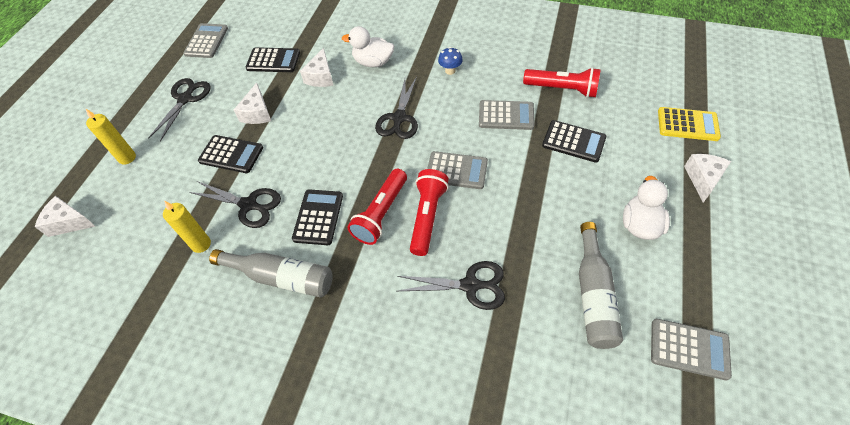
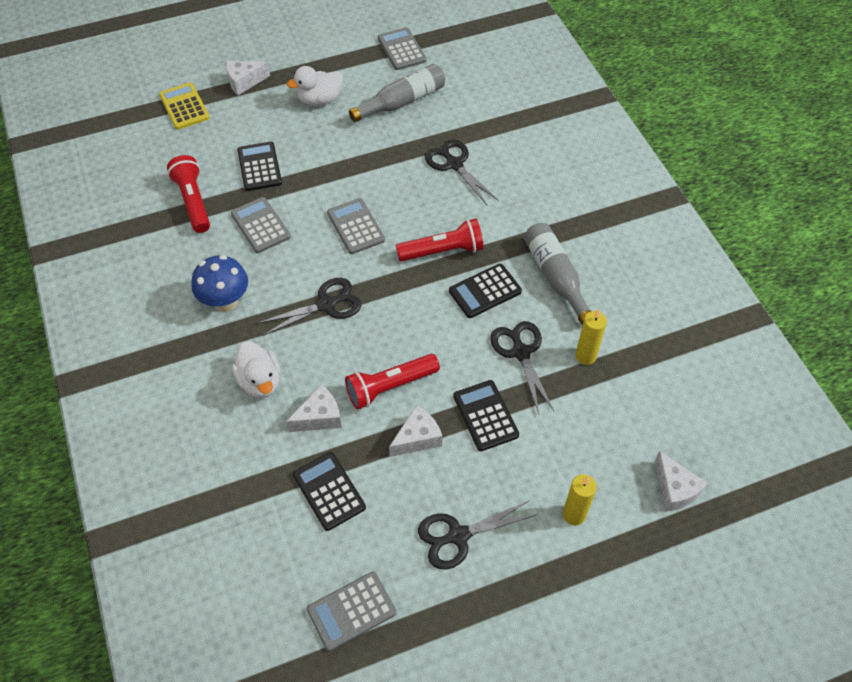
camera: 130 degrees left, 0 degrees up
(427, 217) = (419, 220): red flashlight -> red flashlight (390, 387)
(450, 71) = (225, 302): blue mushroom -> blue mushroom, size x1.80

